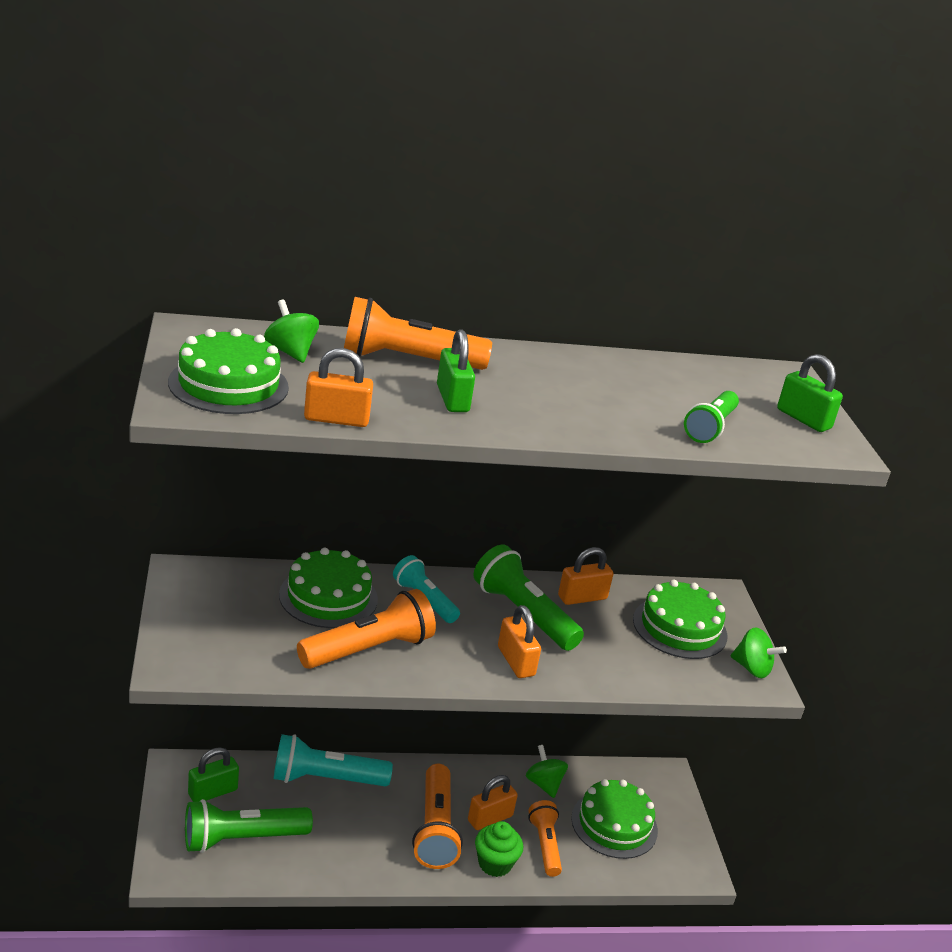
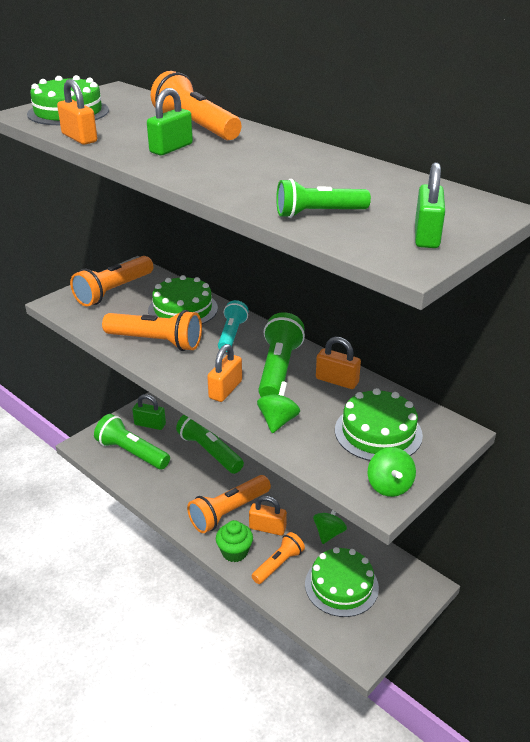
camera: 55 degrees right, 5 degrees up
(212, 614) = (114, 291): none -> orange flashlight
(290, 352) = (138, 108): green spinning top -> green spinning top (278, 421)
(326, 779) = (210, 451): turquoise flashlight -> green flashlight

